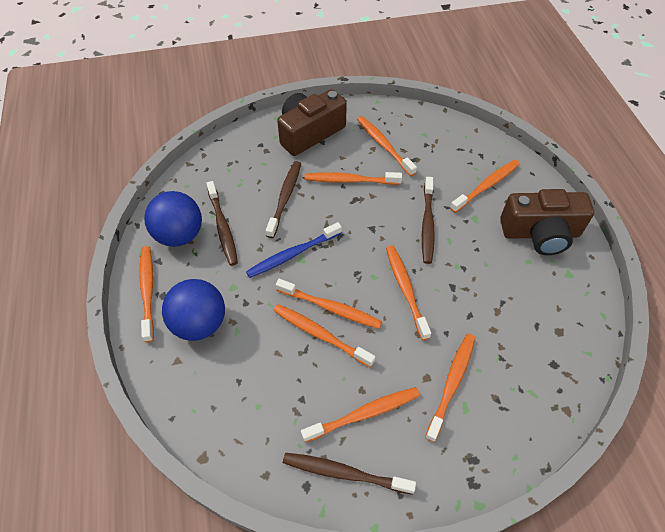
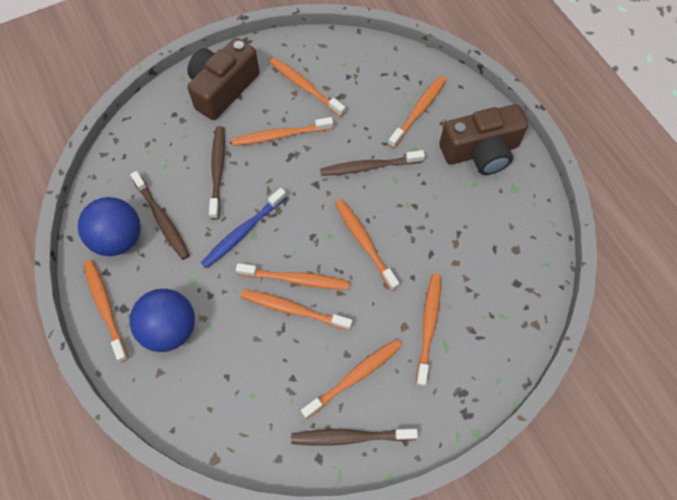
camera: 15 degrees left, 10 degrees up
(427, 224) = (369, 167): brown toothbrush -> brown toothbrush turned 90 degrees clockwise

